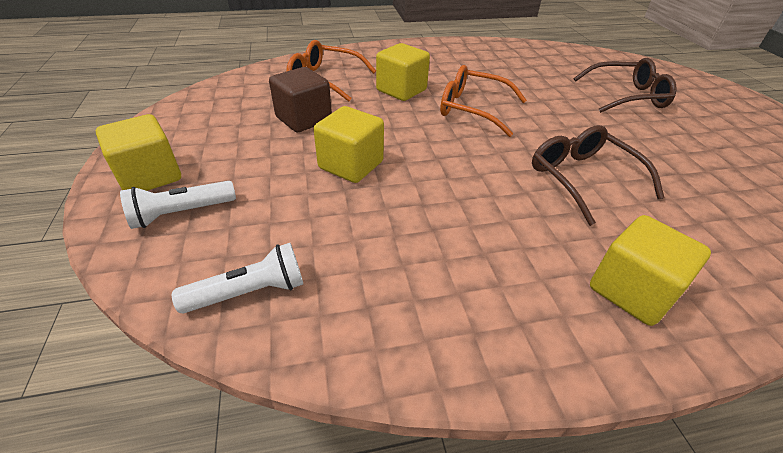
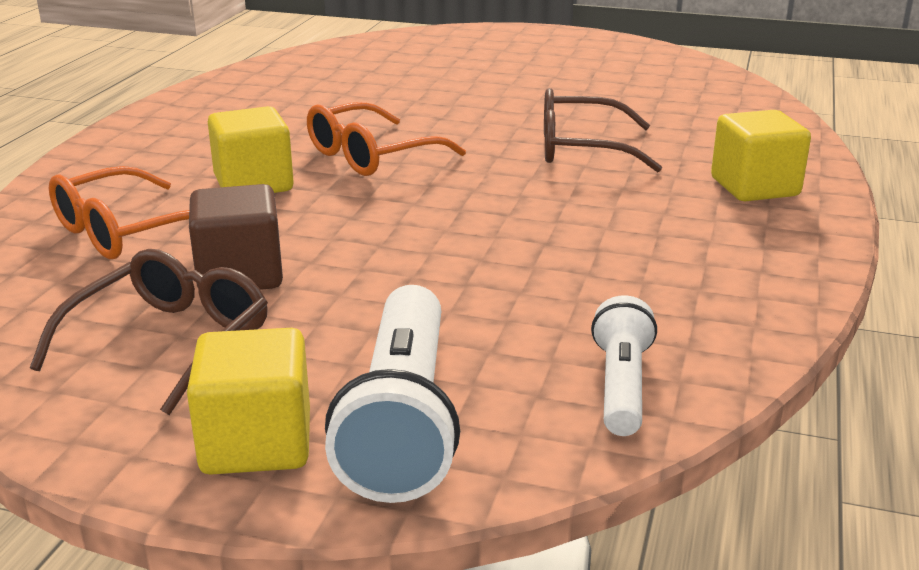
camera: 60 degrees left, 15 degrees down
(181, 213) = (402, 421): white flashlight -> white flashlight, size x1.72
(351, 165) = (415, 266): yellow cube -> none
(627, 96) = (452, 73): brown glasses -> brown glasses (170, 342)

